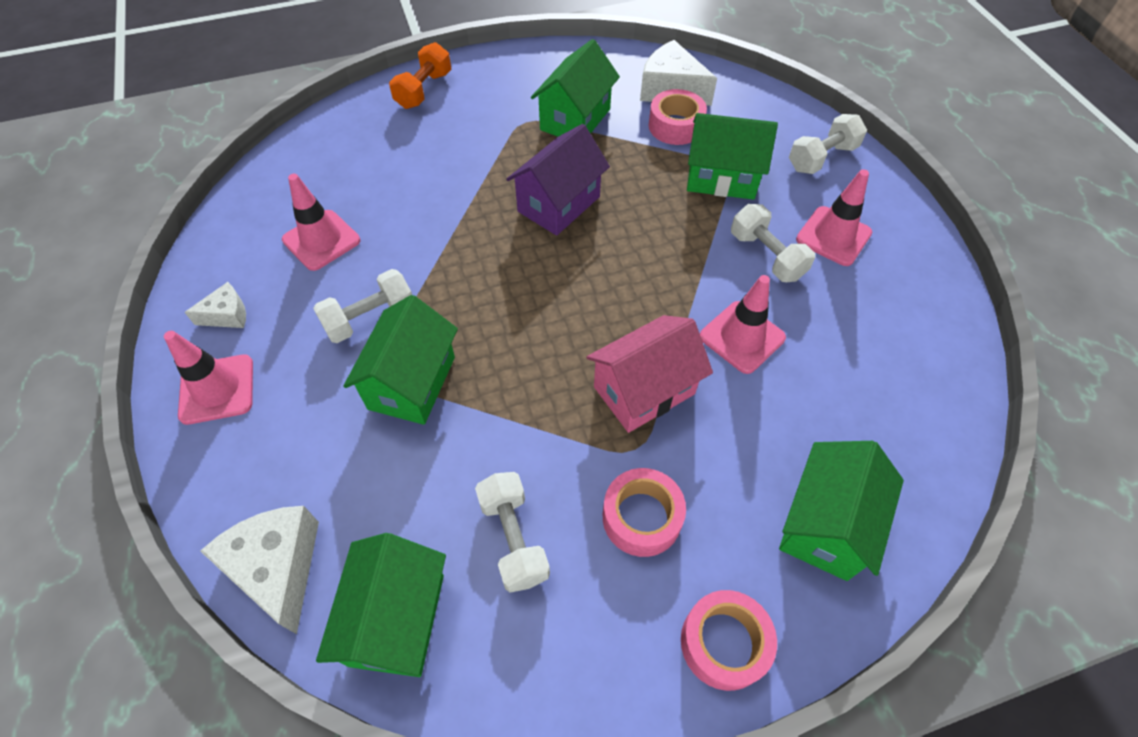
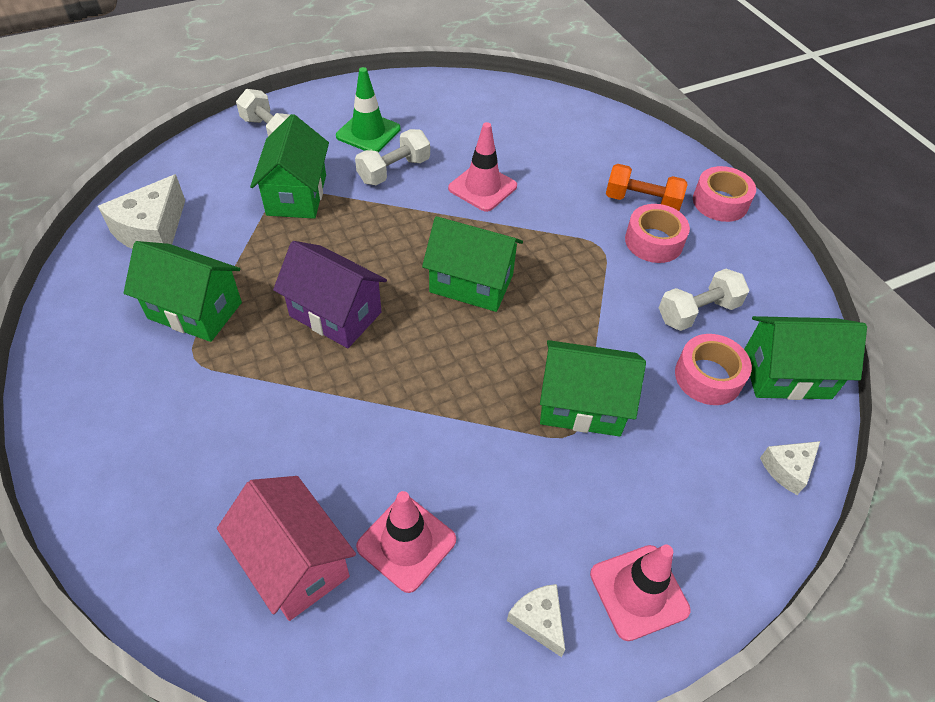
camera: 100 degrees left, 5 degrees down
(278, 567) = (787, 469): white cheese -> white cheese, size x0.56
(370, 318) = (514, 459): white dumbbell -> none
(424, 90) = (109, 484): orange dumbbell -> orange dumbbell (642, 201)
(644, 390) = (547, 243): pink house -> pink house (294, 562)
(675, 126) = (216, 227): pink tape -> pink tape (708, 377)
(825, 524) = (625, 155): green house -> green house (471, 283)
(833, 236) = (368, 132): pink traffic cone -> green traffic cone

